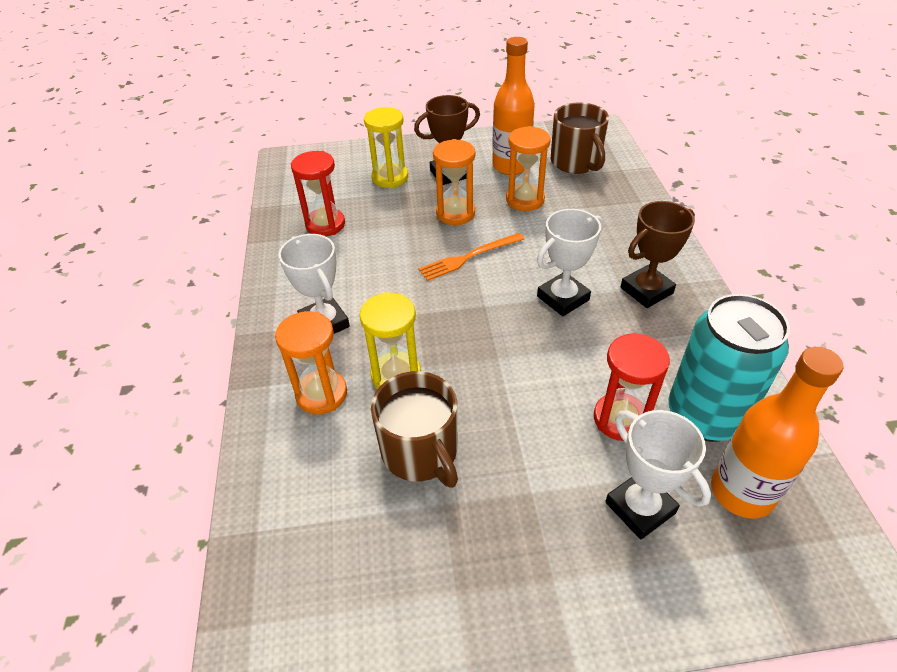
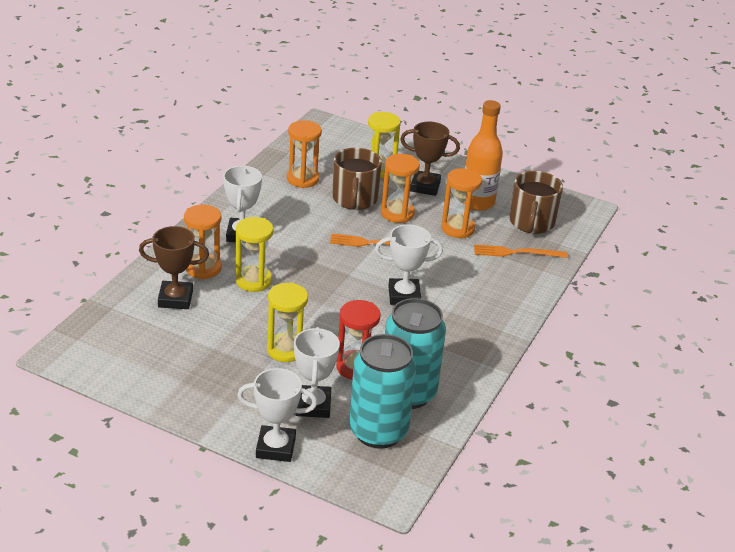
camera: 30 degrees right, 10 degrees down
(325, 224) = (303, 179): red hourglass -> orange hourglass
(420, 452) = (227, 321): brown mug -> brown mug (354, 199)
(526, 447) = (286, 350): none -> yellow hourglass
(600, 196) = (516, 253): none -> orange fork
(646, 290) = (466, 320): brown trophy -> brown trophy (175, 299)
(675, 612) = (275, 447): none -> white trophy
(741, 492) = (378, 431): orange bottle -> turquoise can

